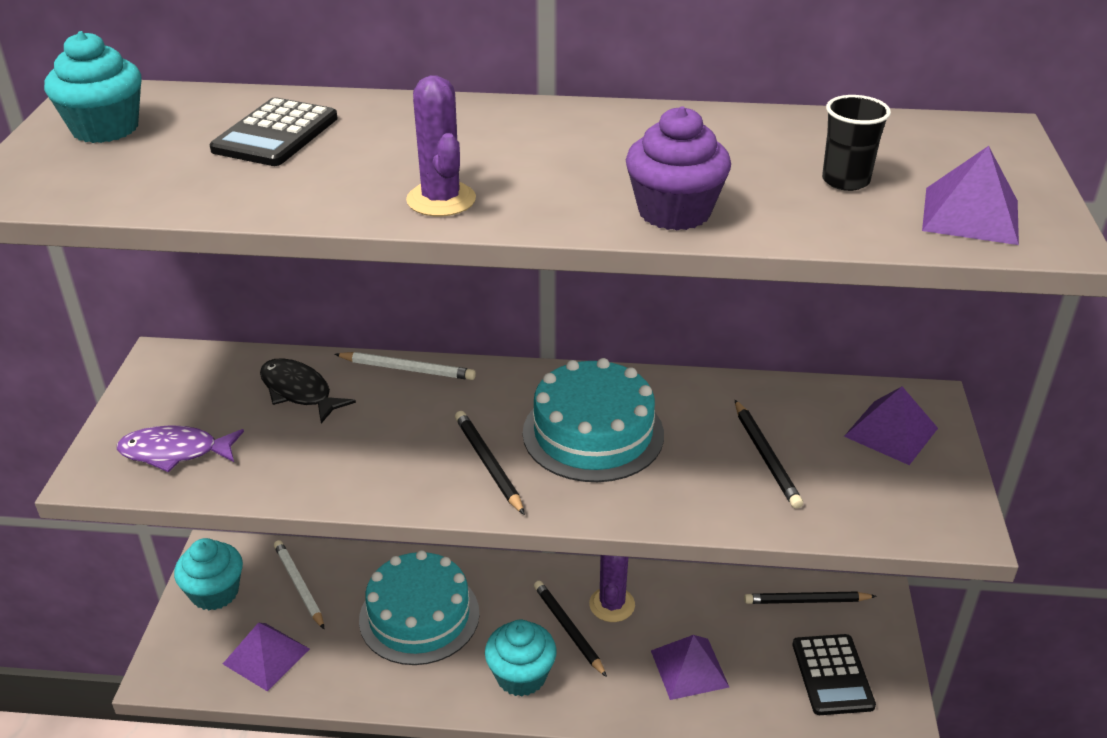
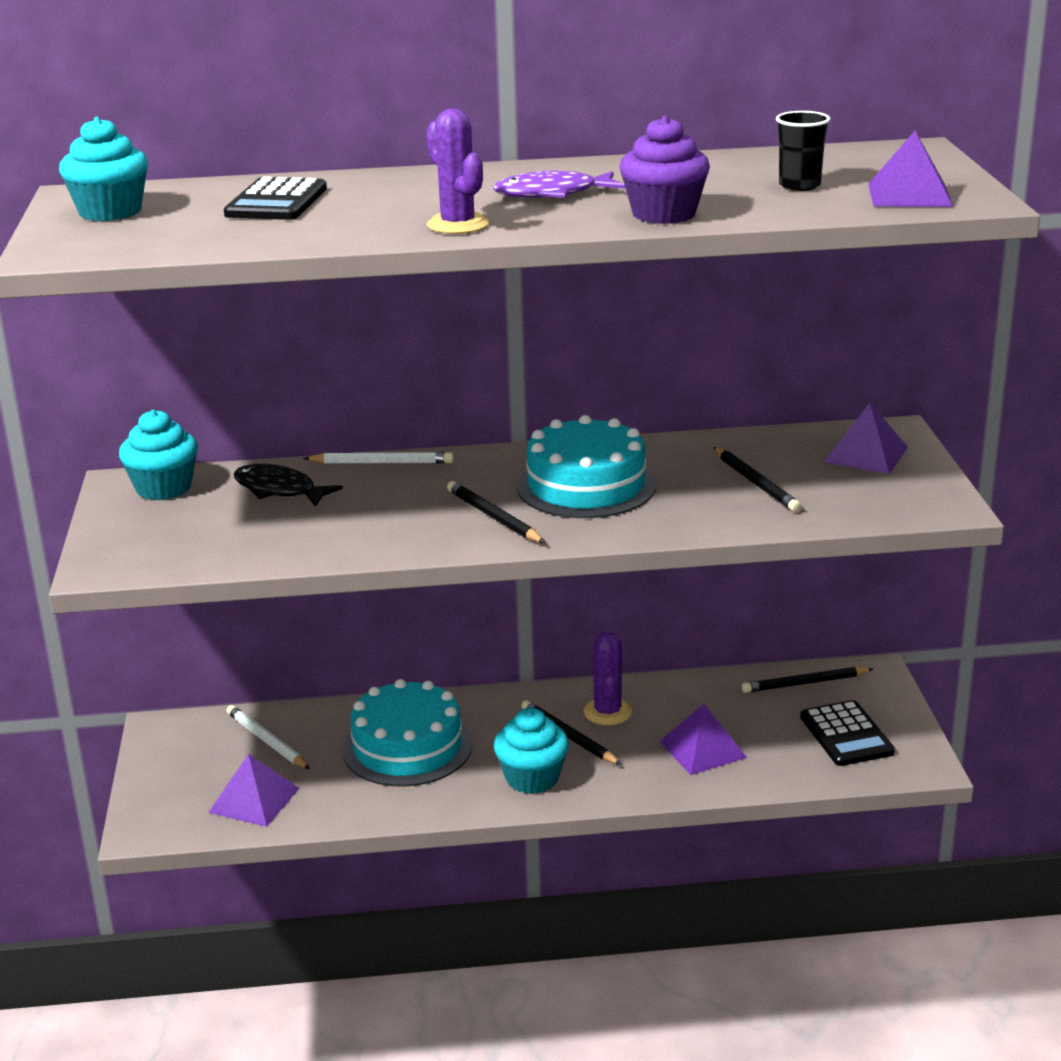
camera: 10 degrees left, 10 degrees down
(175, 452) = (174, 544): purple fish -> purple fish (552, 194)
(215, 592) = (175, 758): turquoise cupcake -> turquoise cupcake (163, 488)

